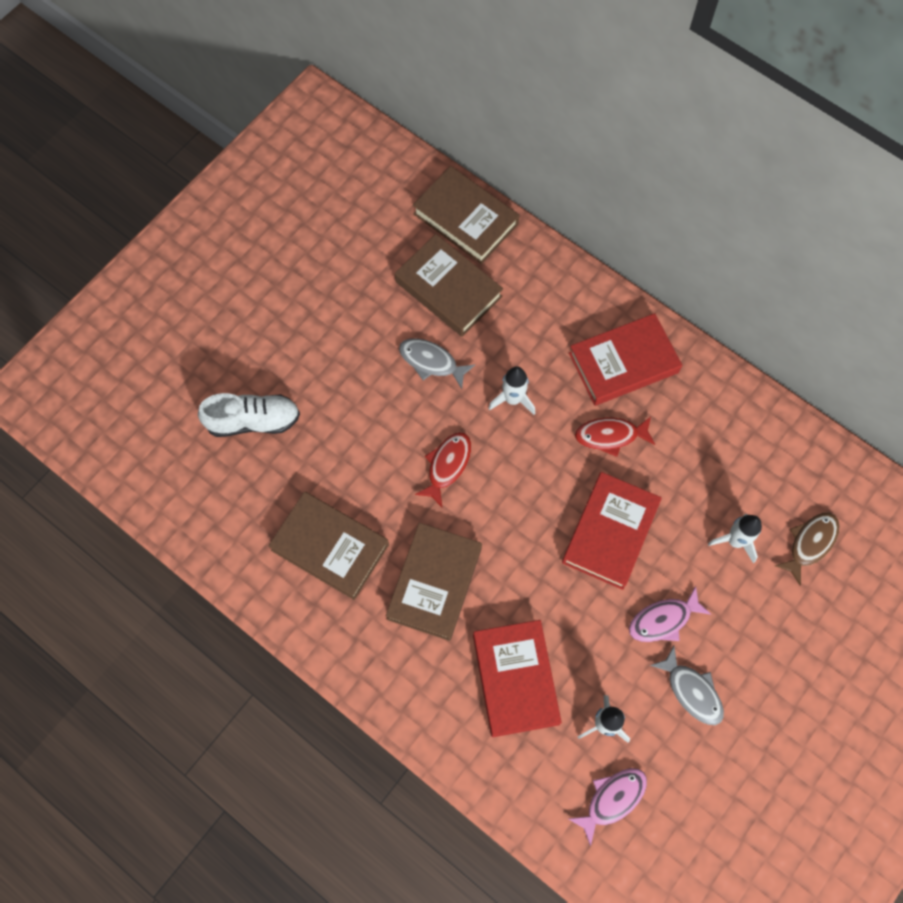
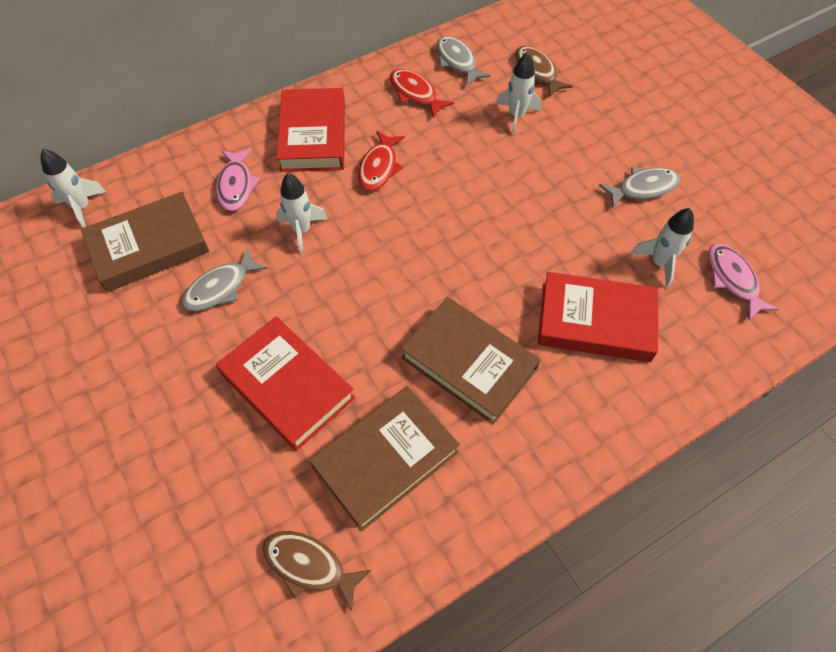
camera: 70 degrees left, 10 degrees down
(236, 524) = (309, 565): none -> brown fish
(253, 421) = (184, 501): white shoe -> none
(447, 465) = (344, 310): red fish -> red fish (415, 93)
(465, 219) = (82, 207): brown book -> white rocket
(610, 532) = (473, 198): red book -> red book (287, 386)
(663, 620) = (571, 187): pink fish -> pink fish (236, 185)
(786, 458) = (457, 61): none -> grey fish

